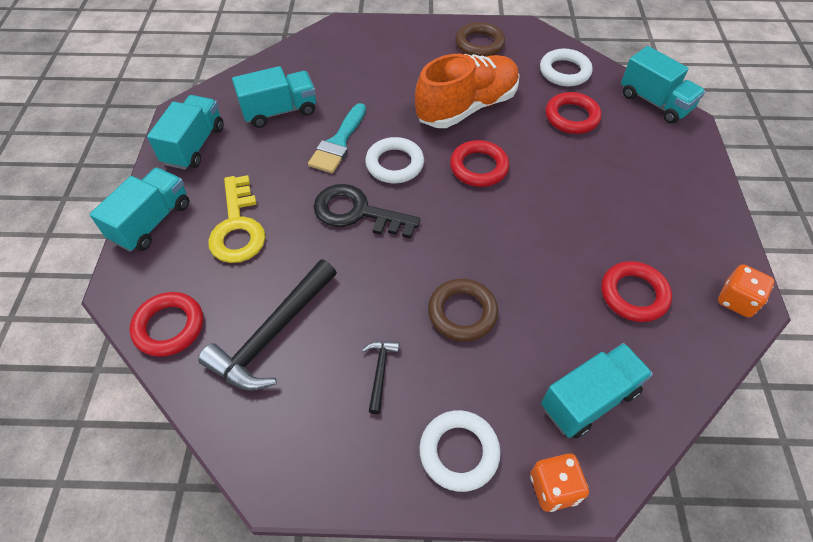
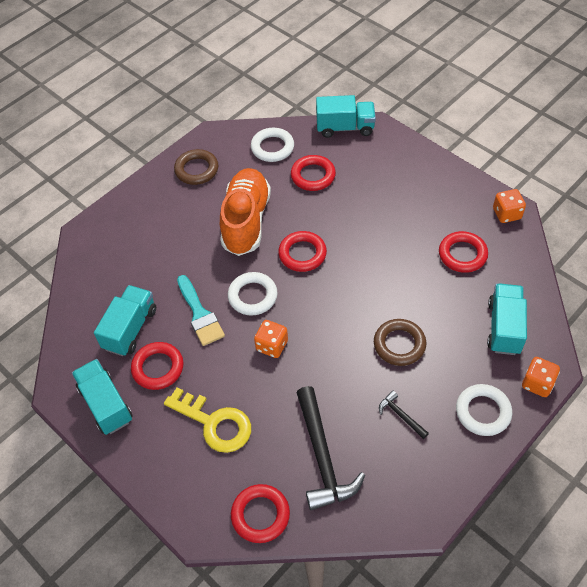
camera: 45 degrees left, 0 degrees up
(152, 222) = (155, 475): turquoise truck -> none
(259, 153) = (158, 368): none -> red ring
(357, 212) = (272, 345): black key -> orange dice

